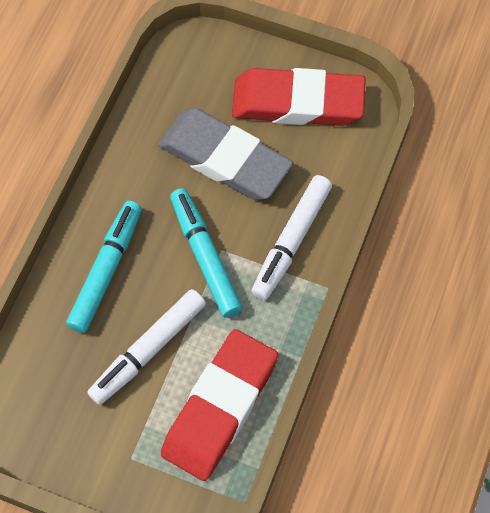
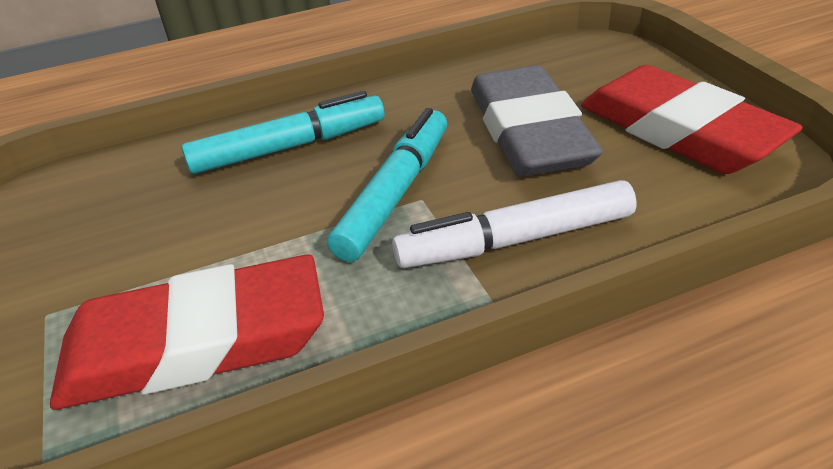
camera: 50 degrees right, 25 degrees down
(148, 350) = (220, 231): white marker -> none

